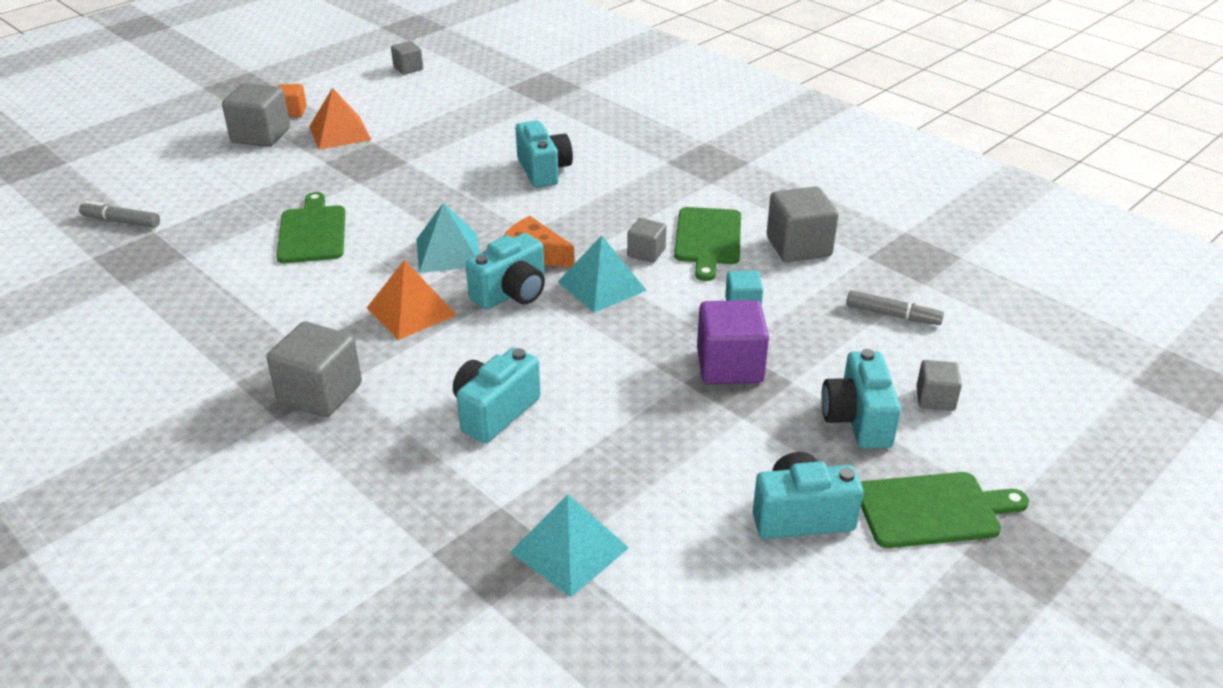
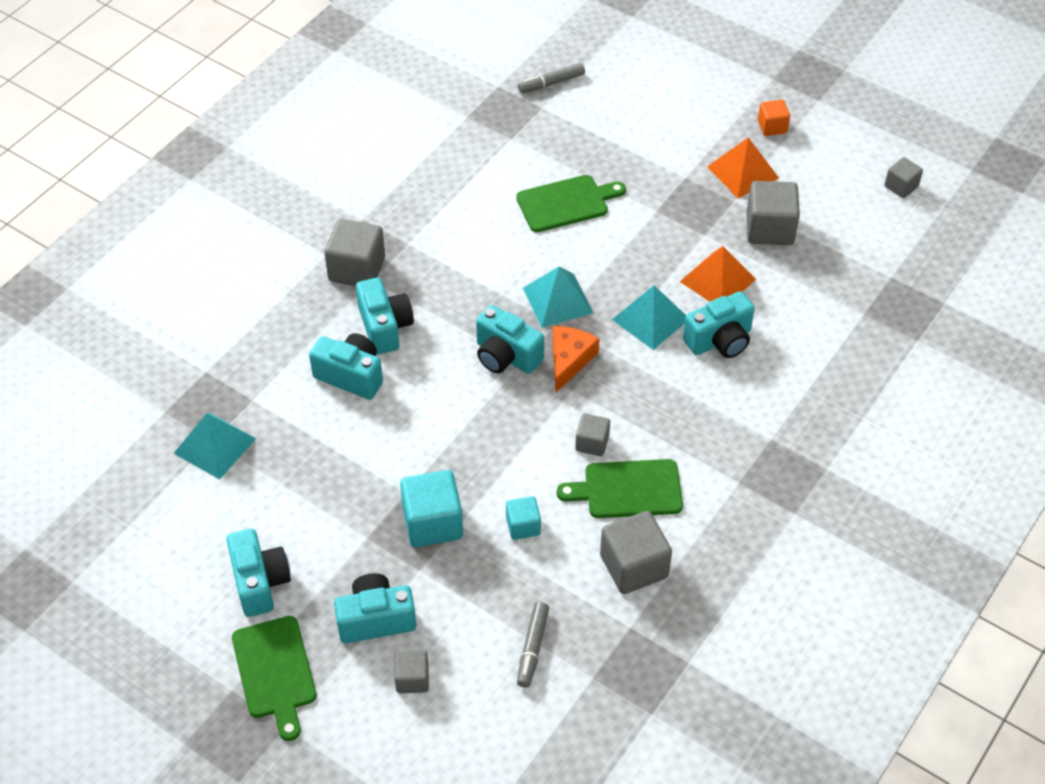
camera: 80 degrees right, 15 degrees up
(121, 221) = (551, 83): grey marker -> grey marker turned 120 degrees counterclockwise
(261, 135) = (719, 120): grey cube -> grey cube (769, 229)
(411, 311) = (467, 296): orange pyramid -> orange pyramid (718, 280)
(428, 377) = (385, 327): none -> turquoise camera
(602, 286) = (531, 417): turquoise pyramid -> turquoise pyramid (650, 319)
(729, 366) = (432, 523): purple cube -> turquoise cube

